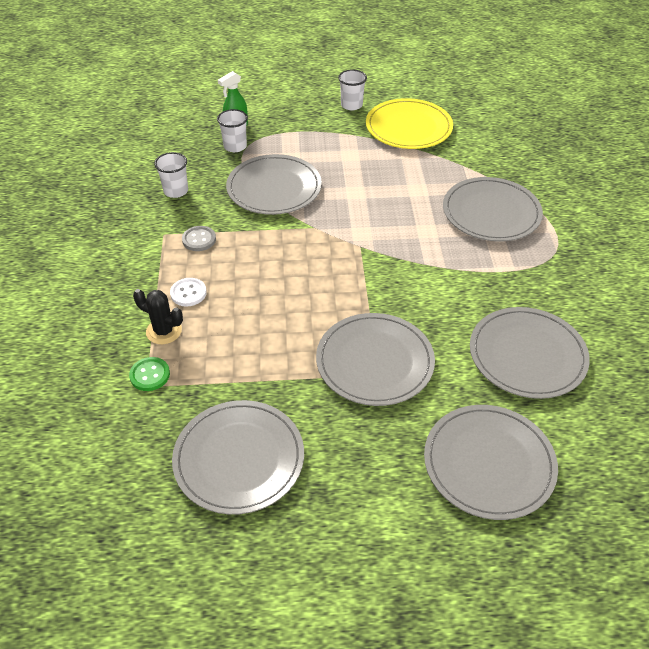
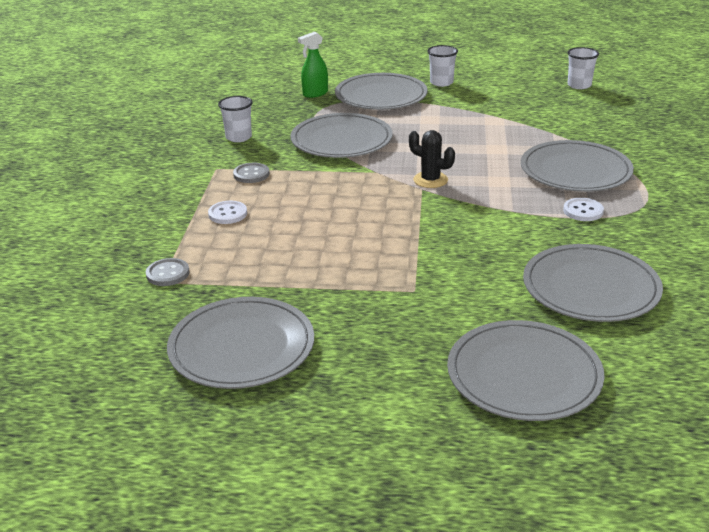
camera: 10 degrees right, 15 degrees down
(150, 375) = (168, 274): green button -> grey button
(164, 331) = (193, 241): black cactus -> black cactus (430, 180)
(235, 146) = (310, 108): white cup -> white cup (579, 85)
(375, 362) = (413, 280): grey plate -> grey plate (381, 96)
(408, 127) = (499, 101): yellow plate -> none
(506, 263) = (583, 211): none -> white button

